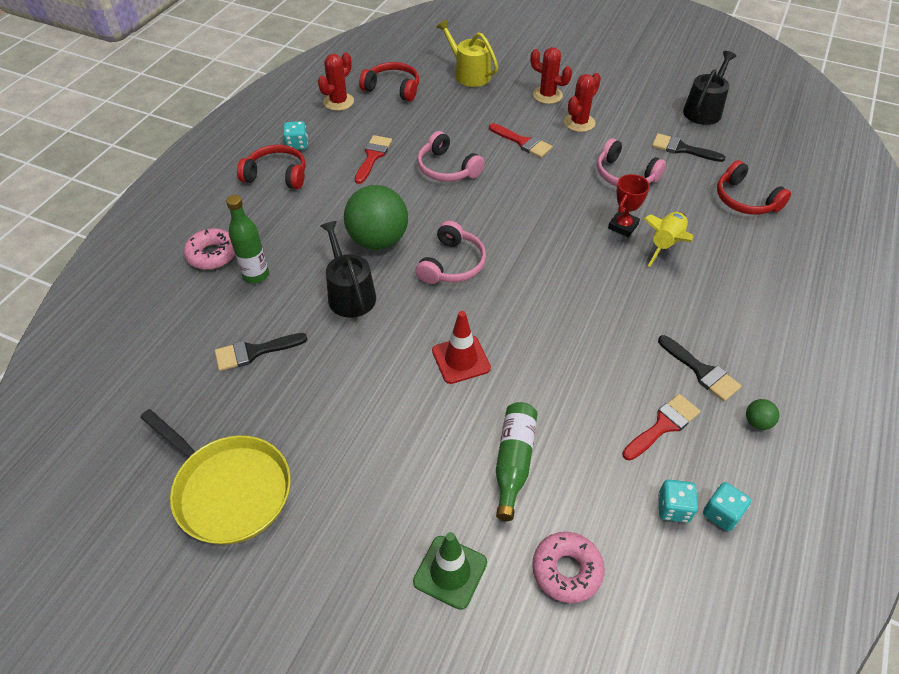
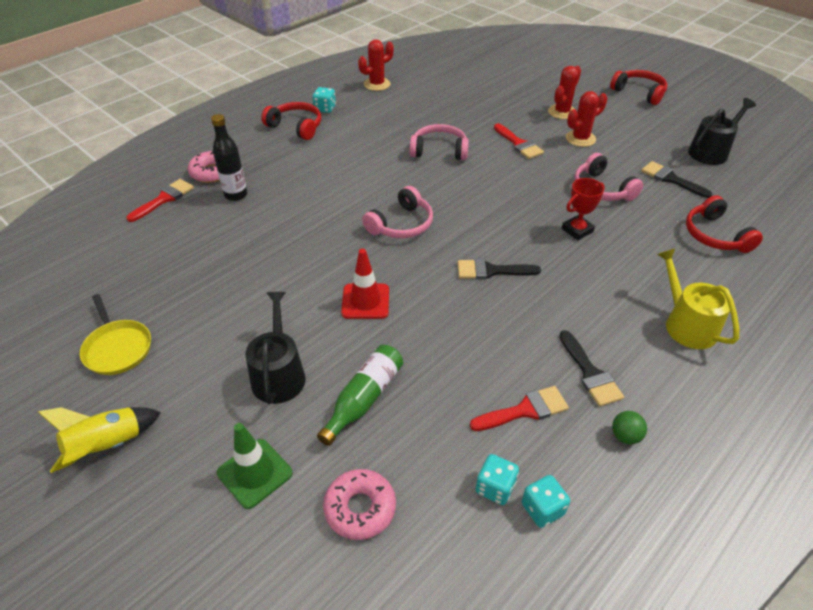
camera: 20 degrees right, 5 degrees down
(229, 490) = (117, 348): yellow pan -> yellow pan, size x0.65
(254, 352) = (200, 250): black brush -> black brush (491, 271)
(256, 275) = (236, 195): green bottle -> black bottle
(350, 294) = (302, 226): black watering can -> black watering can (279, 374)
(373, 157) = (381, 129): red brush -> red brush (164, 199)
(378, 240) = (349, 192): green ball -> none
(393, 88) = (427, 83): red headphones -> red headphones (639, 92)
(447, 168) = (439, 150): pink headphones -> pink headphones turned 120 degrees clockwise
(469, 74) = (499, 83): yellow watering can -> yellow watering can (686, 324)
(547, 95) = (562, 112): red cactus -> red cactus turned 75 degrees clockwise
(666, 244) = (612, 255): yellow rocket -> yellow rocket (107, 446)

